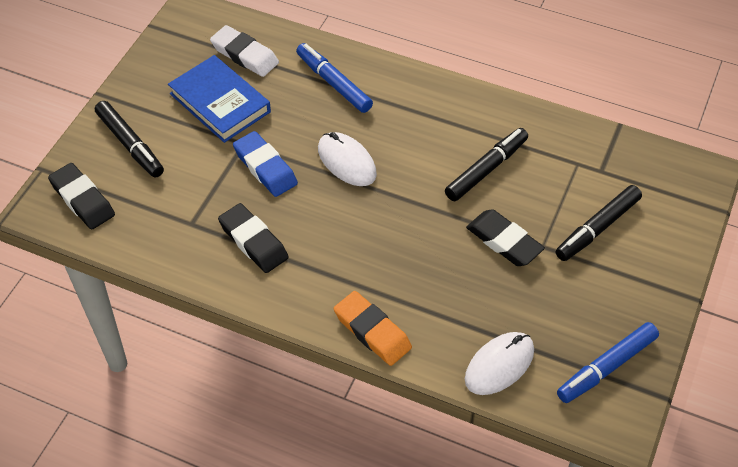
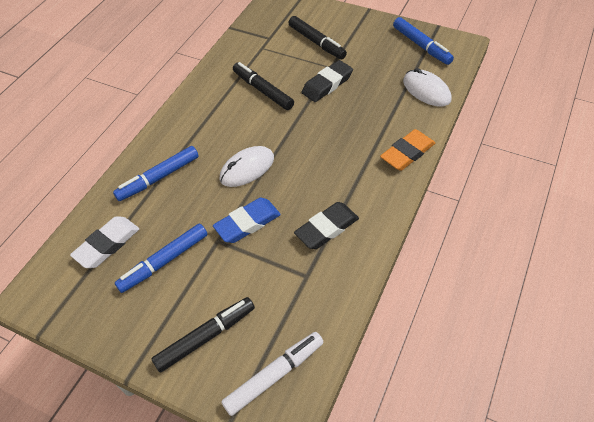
camera: 85 degrees left, 0 degrees up
(82, 200) = (274, 375): black eraser -> white marker
(220, 102) = (164, 261): blue book -> blue marker

